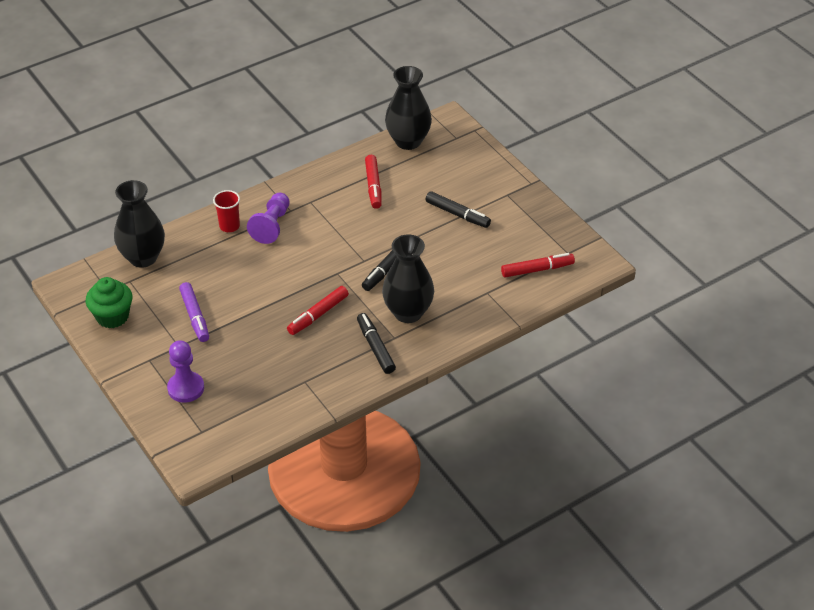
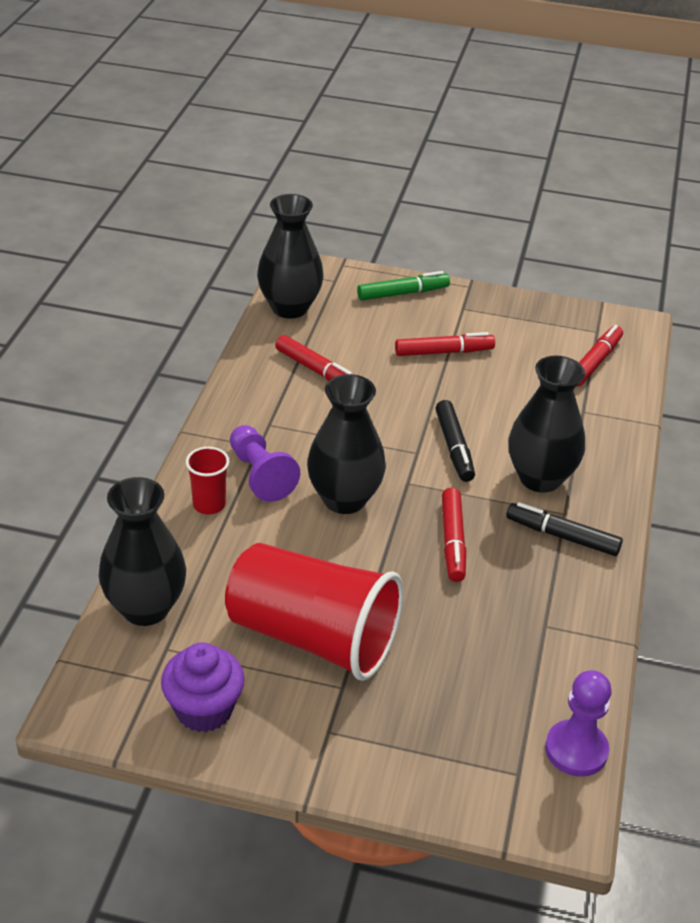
camera: 45 degrees left, 5 degrees down
(112, 316) = (204, 709): green cupcake -> purple cupcake
(186, 388) = (424, 734): purple pawn -> purple pawn (576, 750)
(195, 316) = (313, 637): purple marker -> red cup
(295, 262) = (344, 499): none -> black vase
(457, 214) = (444, 352): black marker -> red marker
(484, 166) = (403, 293): none -> green marker

